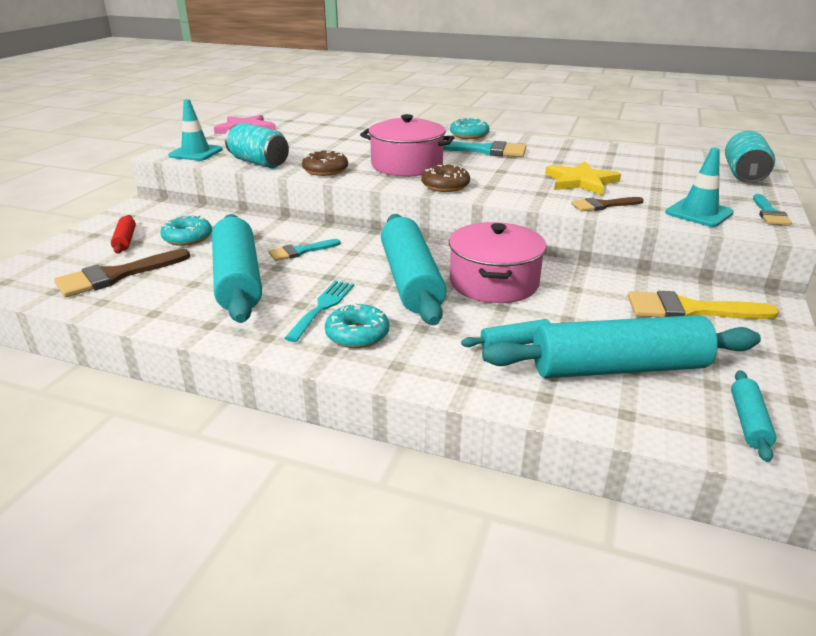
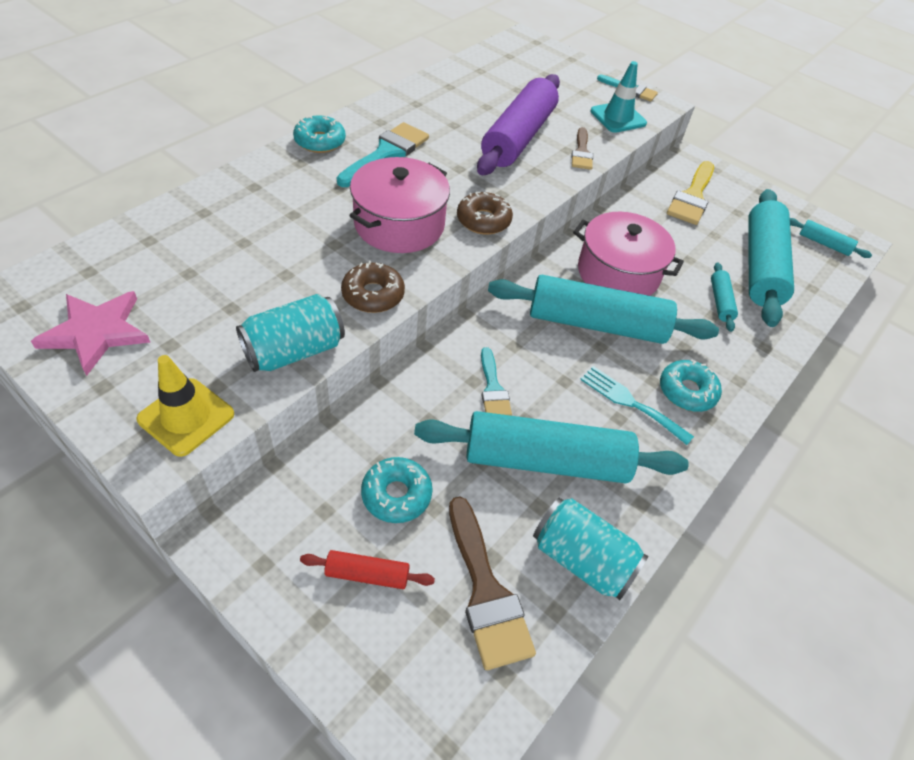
camera: 75 degrees left, 20 degrees up
(196, 153) = (186, 417): turquoise traffic cone -> yellow traffic cone
(580, 181) = (518, 137): yellow star -> purple rolling pin
(744, 175) = (547, 57): turquoise can -> turquoise can (582, 559)

